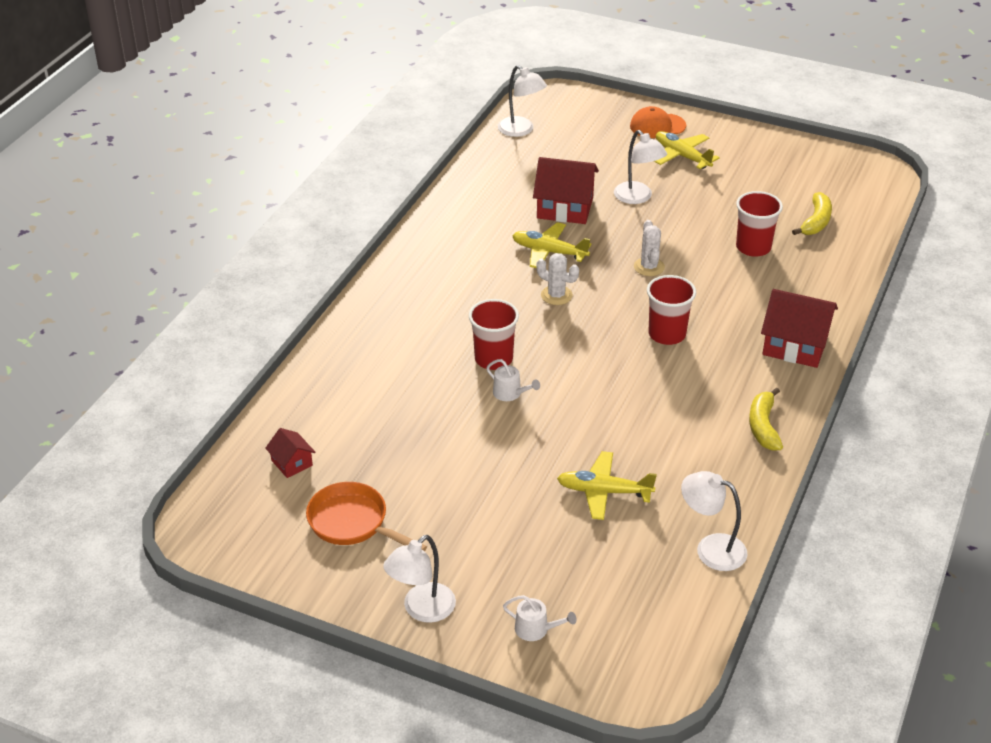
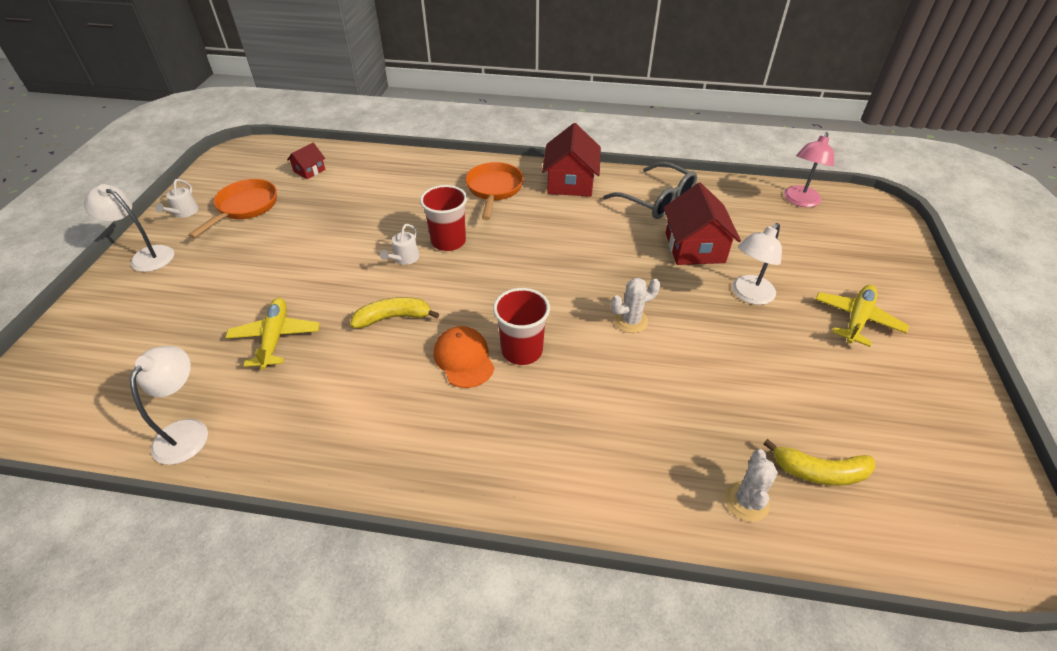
camera: 75 degrees right, 5 degrees up
(411, 314) = (494, 190): none -> orange pan
(483, 210) = (657, 200): none -> grey glasses
(521, 130) = (799, 201): white lamp -> pink lamp
(535, 629) = (108, 321): white watering can -> white watering can (184, 212)
(549, 252) = (617, 248): yellow plane -> none
(556, 295) = (553, 263): white cactus -> white cactus (746, 501)
(657, 126) = (898, 291): orange cap -> orange cap (464, 359)
(753, 247) = (719, 408): red cup -> none
(763, 426) = (383, 457): yellow banana -> yellow banana (393, 317)
(795, 345) = (542, 474): red house -> red house (570, 182)

